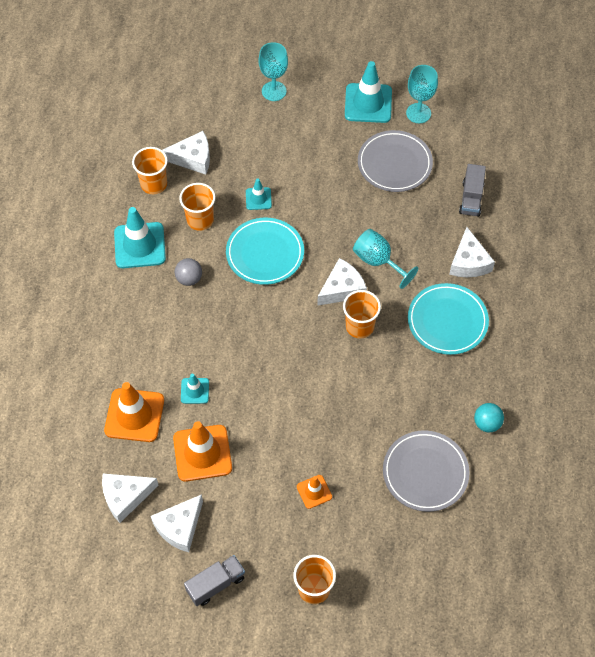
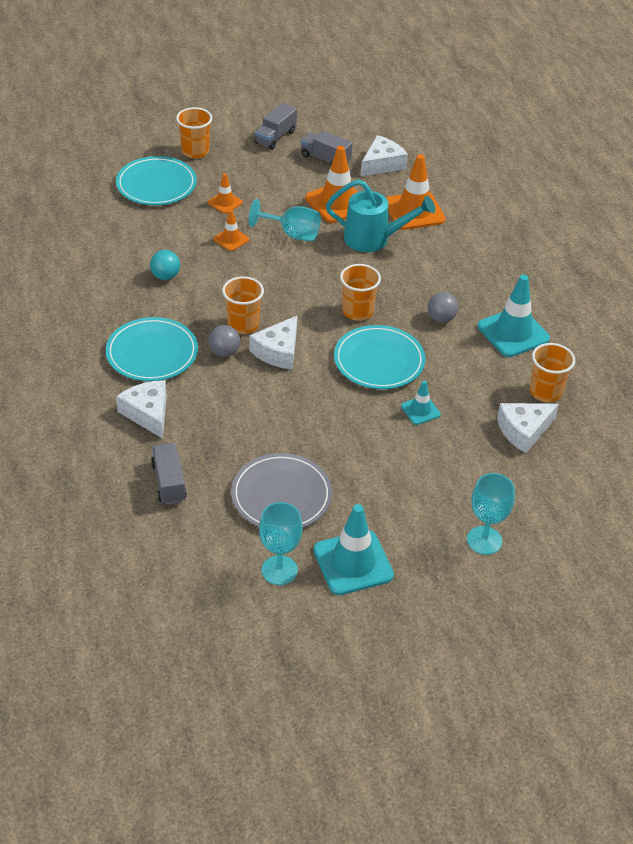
camera: 155 degrees right, 15 degrees down
(179, 527) = (325, 159): white cheese -> grey truck
(195, 391) = (373, 239): turquoise traffic cone -> turquoise watering can
(200, 220) = (469, 372): orange cup -> orange cup (357, 311)
(329, 435) = (231, 239): none -> orange traffic cone
(374, 545) = (156, 184): none -> turquoise plate
(378, 261) = (251, 386): turquoise goblet -> turquoise goblet (292, 234)
(386, 302) = (224, 352): none -> grey ball
(425, 472) = (130, 237): grey plate -> none
(487, 423) = (82, 283): turquoise ball -> turquoise ball (165, 276)

